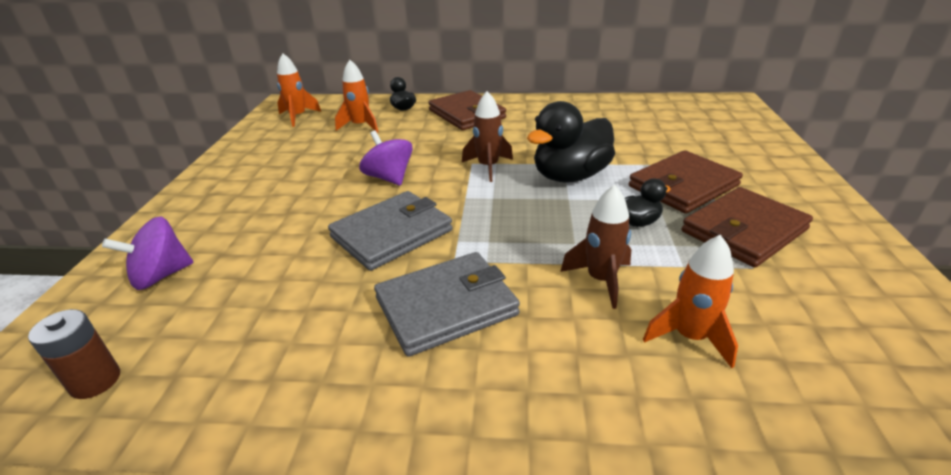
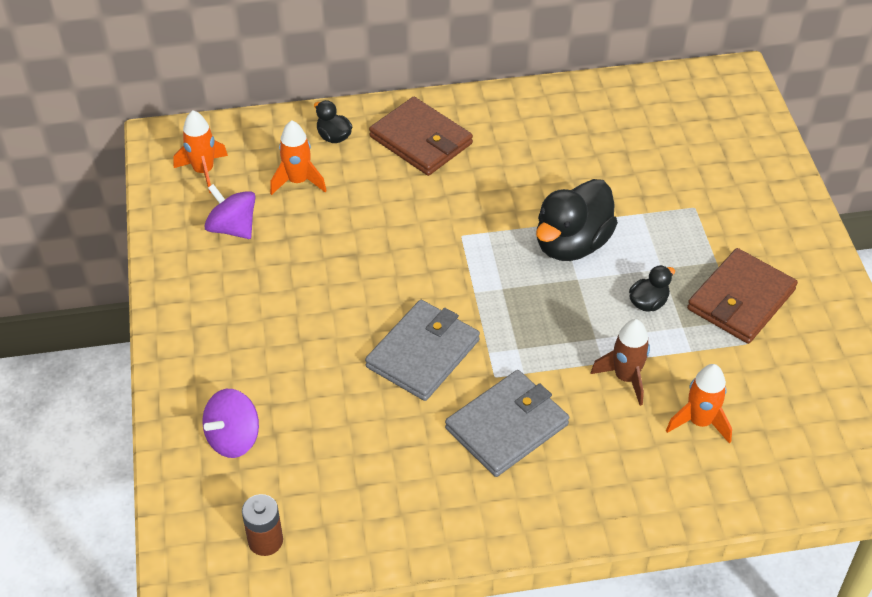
camera: 15 degrees left, 15 degrees up
(389, 178) = (381, 273): purple spinning top -> purple spinning top (232, 228)
(488, 167) = (481, 240): brown rocket -> none
(683, 186) = (685, 244): brown wallet -> none

